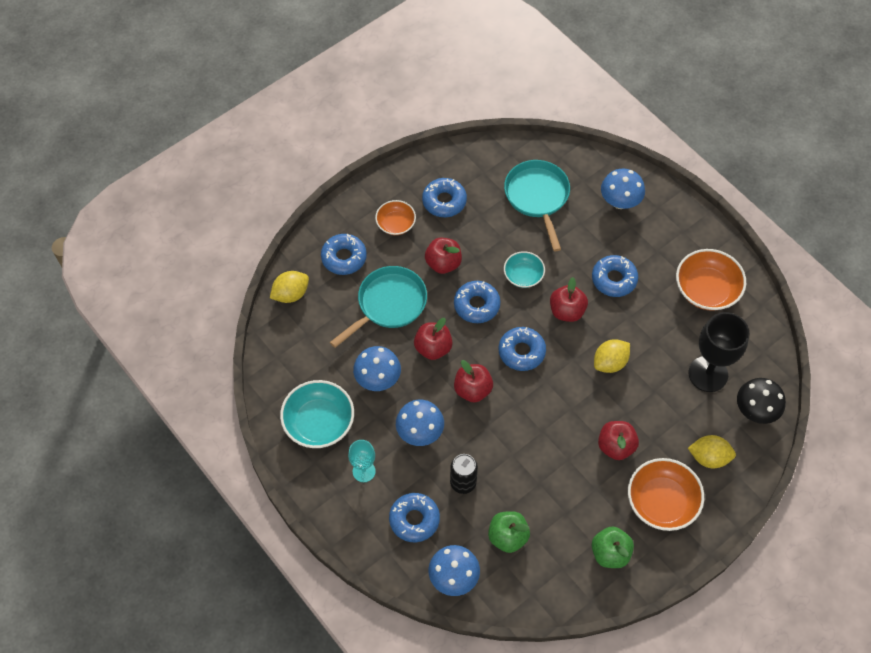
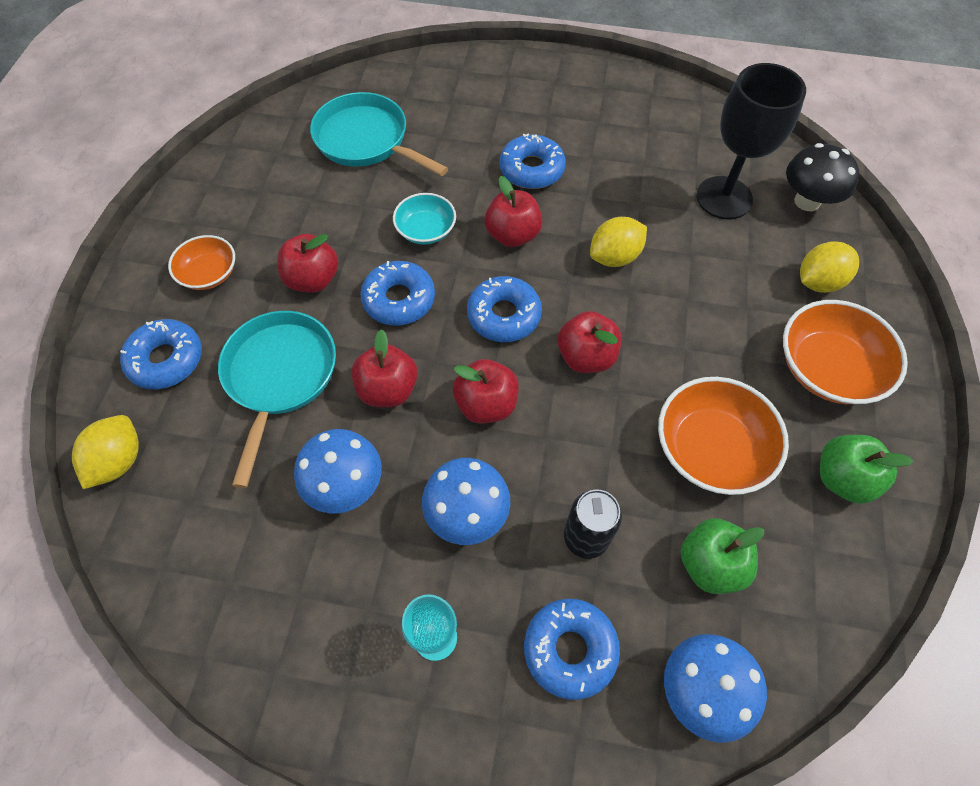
camera: 40 degrees left, 0 degrees up
(319, 422) = (307, 618): turquoise bowl -> none
(444, 201) = (254, 210): blue donut -> none
(610, 363) = (614, 257): yellow lemon -> yellow lemon turned 45 degrees clockwise
(616, 446) = (715, 344): red apple -> red apple (586, 357)
(620, 202) = (462, 93): blue mushroom -> none
(706, 289) = (635, 119): orange bowl -> orange bowl (711, 449)

